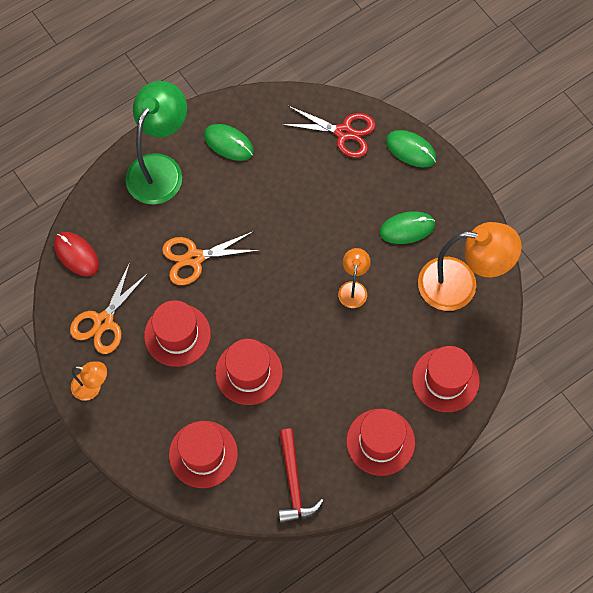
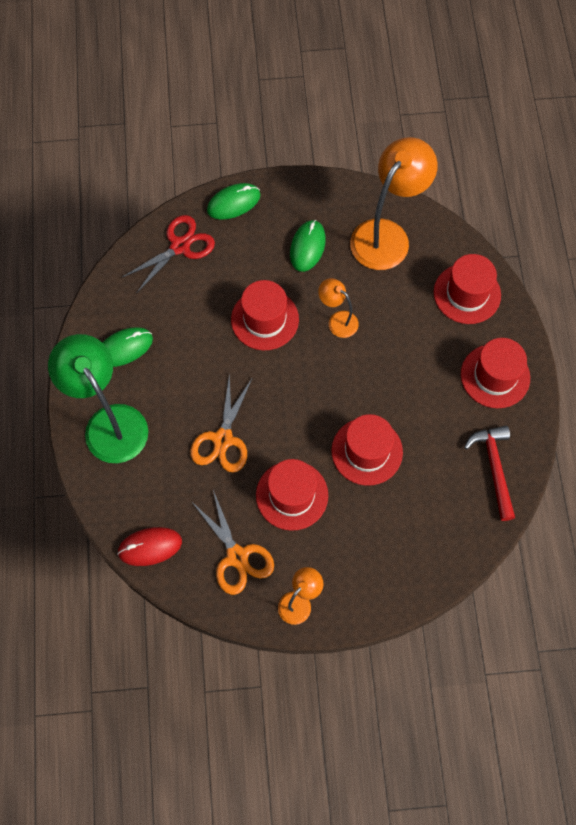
camera: 60 degrees left, 0 degrees up
(203, 454) = (424, 533): red hat -> red hat (264, 319)
(294, 482) = (494, 468): red hammer -> red hammer turned 120 degrees counterclockwise

